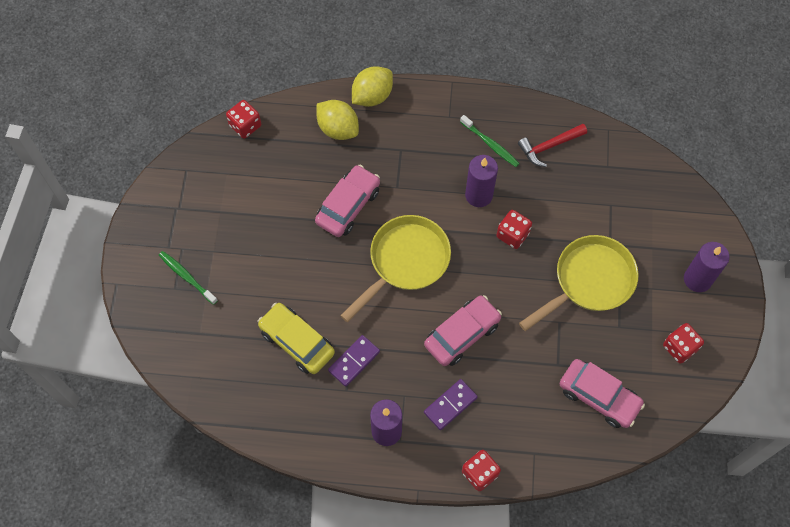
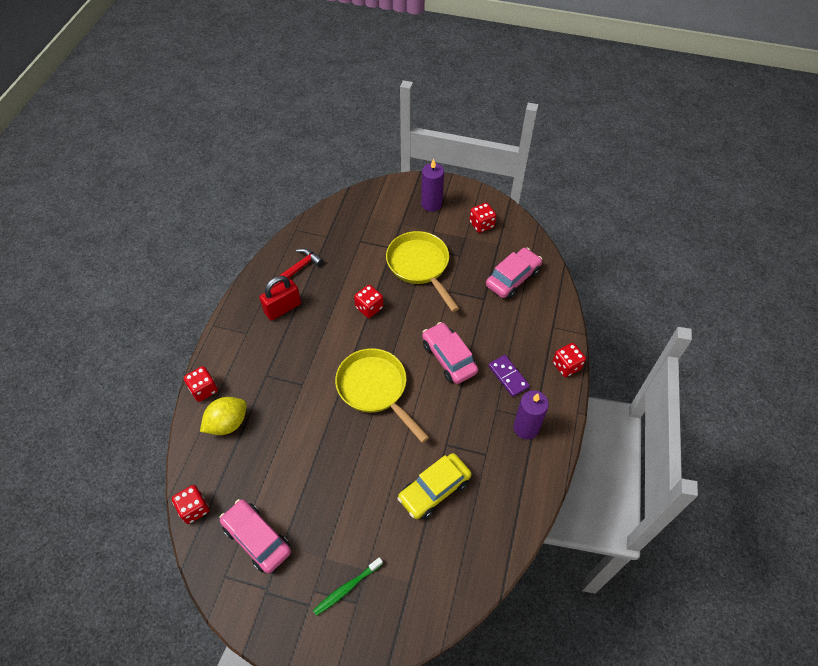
camera: 80 degrees left, 10 degrees down
(348, 206) = (309, 426): pink car -> pink car (257, 539)
(354, 361) = (460, 444): purple domino -> none
(372, 96) = (203, 389): yellow lemon -> red dice
(479, 195) = (327, 324): purple candle -> none
(490, 144) = (283, 308): green toothbrush -> red padlock
(549, 146) = (298, 269): red hammer -> red hammer turned 120 degrees counterclockwise

